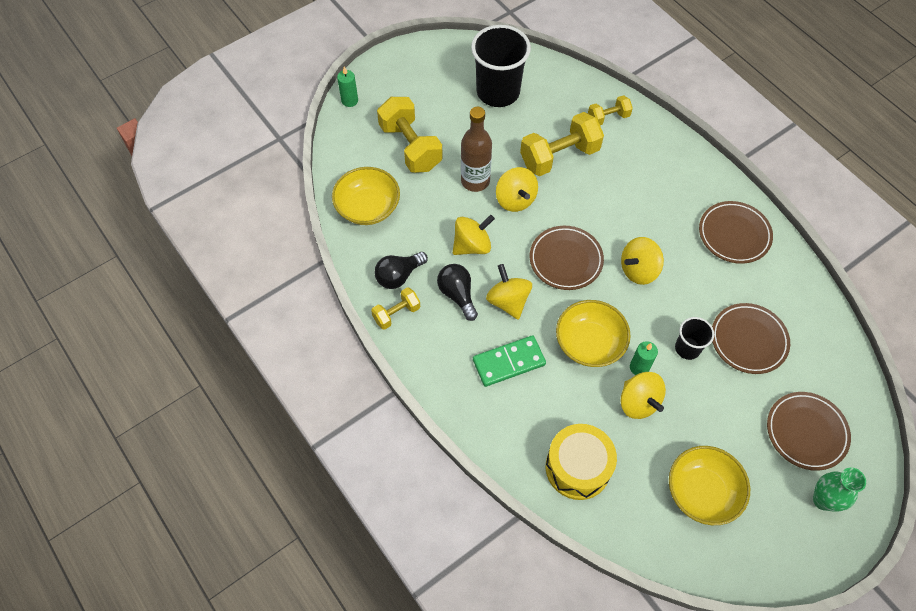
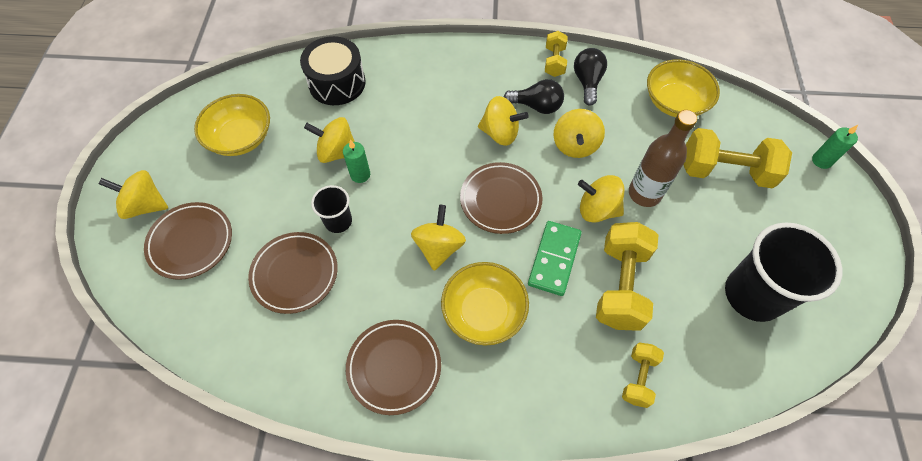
camera: 130 degrees right, 0 degrees up
(509, 362) = (450, 99): green domino -> green domino (554, 259)
(577, 467) = (337, 83): yellow drum -> black drum
(589, 343) = (413, 158): yellow bowl -> yellow bowl (484, 311)
(823, 500) = (145, 205): green vase -> yellow spinning top

